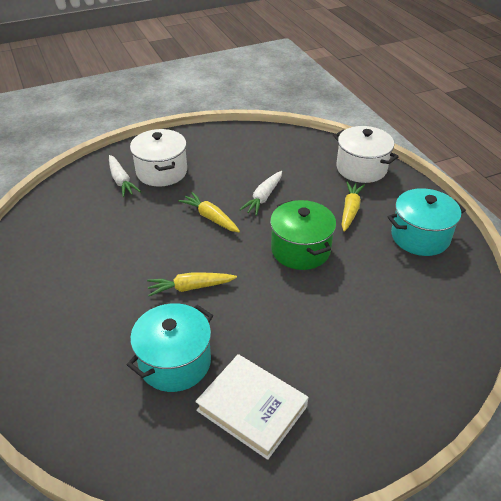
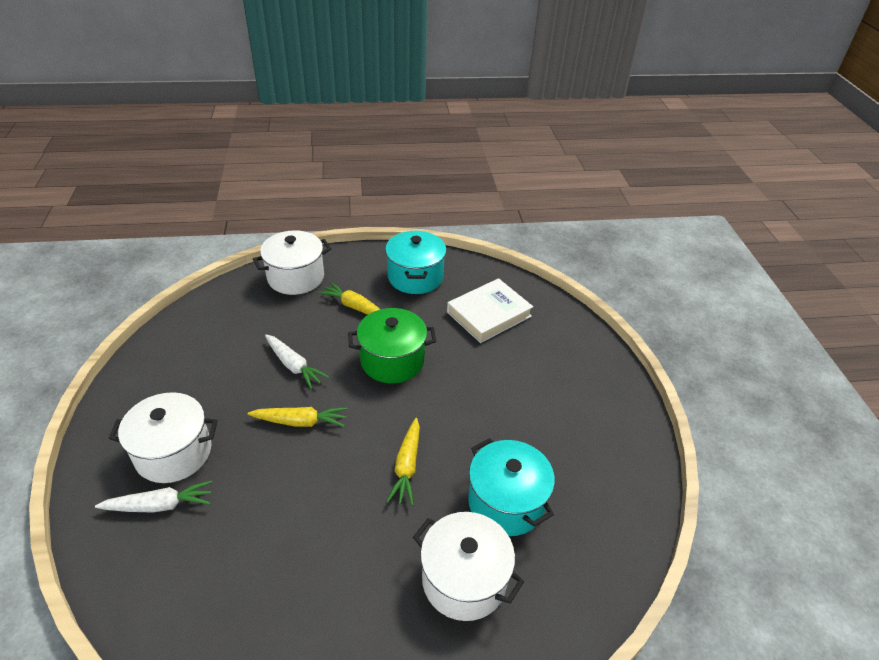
camera: 75 degrees left, 0 degrees up
(94, 348) = (464, 580): none -> white pot
(210, 217) = (300, 422): yellow carrot -> yellow carrot turned 150 degrees counterclockwise
(252, 408) = (573, 452): white book -> white book (489, 314)

